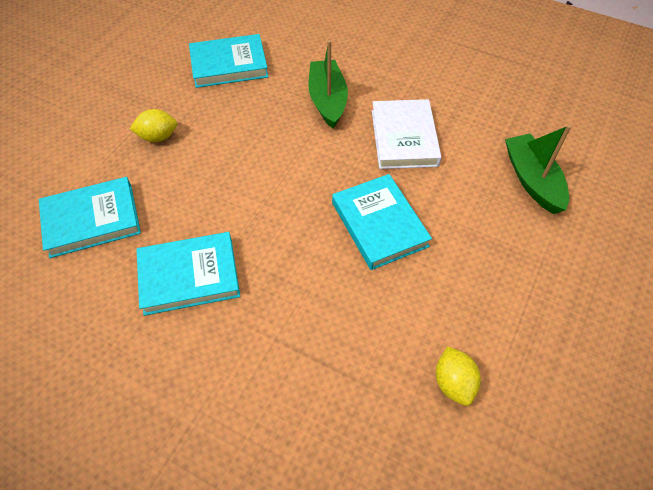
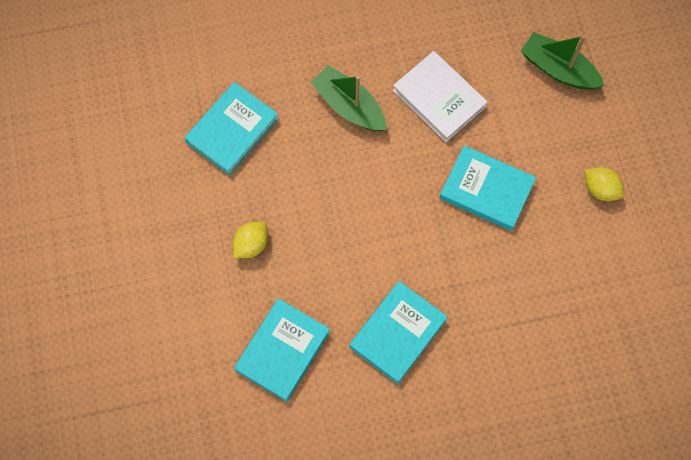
camera: 40 degrees left, 15 degrees up
(453, 383) = (624, 267): yellow lemon -> yellow lemon (600, 189)

